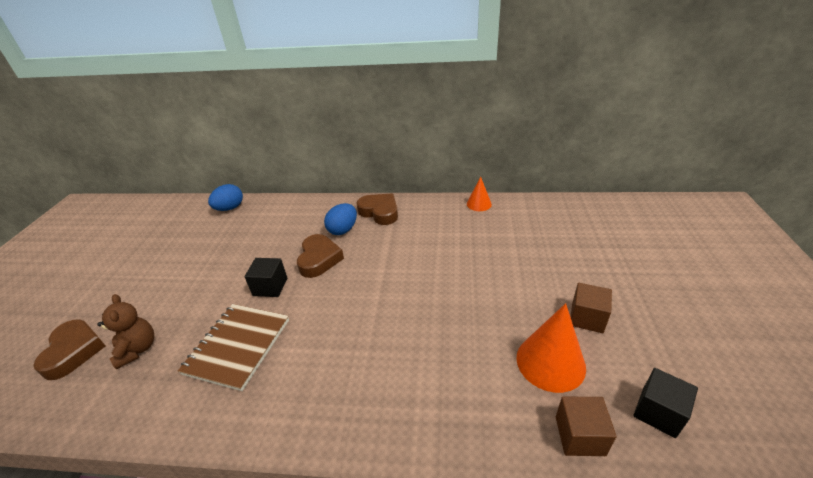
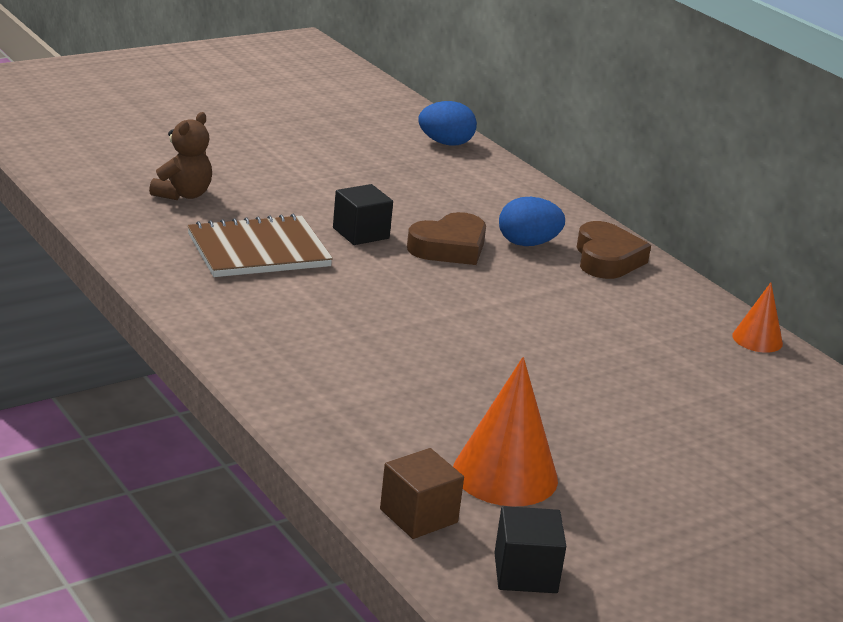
camera: 45 degrees right, 10 degrees down
(74, 351) = (138, 162): brown heart -> none
(587, 318) = (626, 491): brown cube -> none

